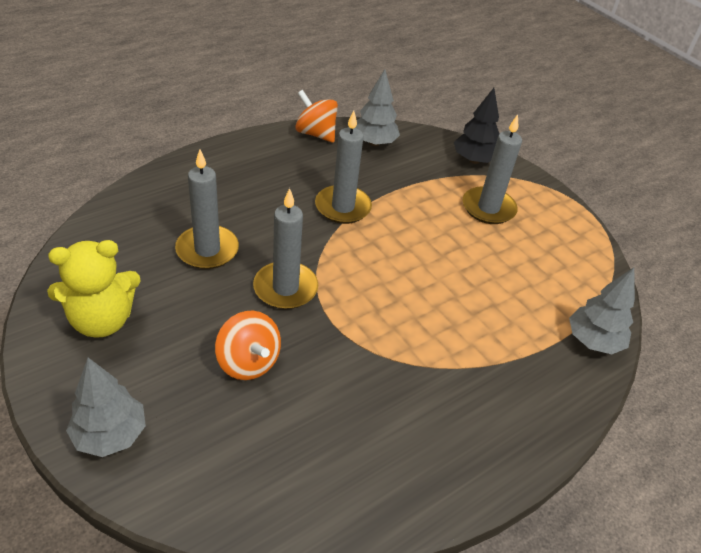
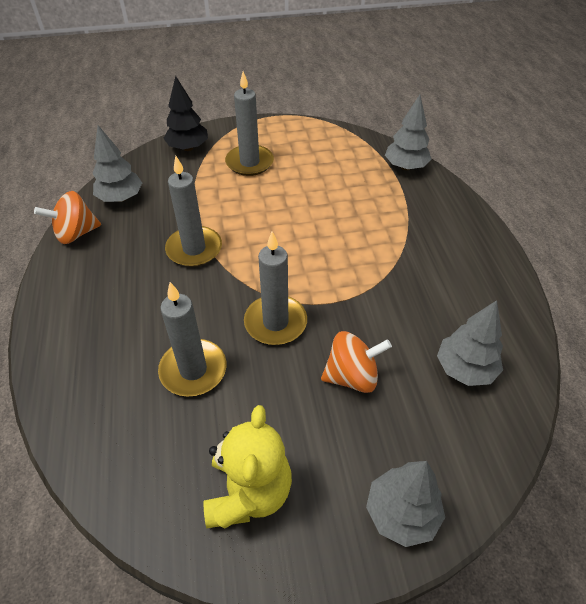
camera: 60 degrees left, 5 degrees up
(301, 460) = (465, 369): none -> grey tree

